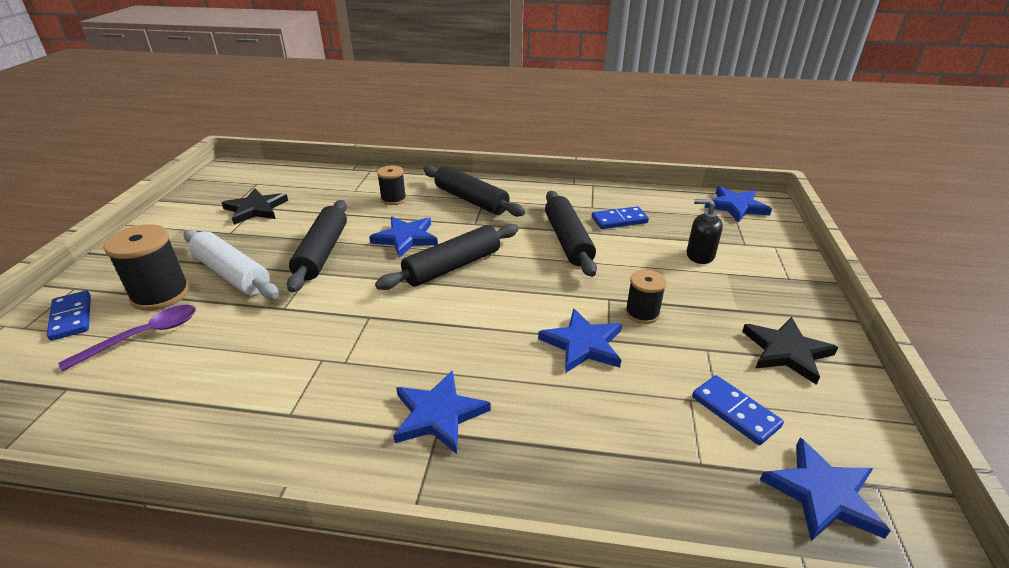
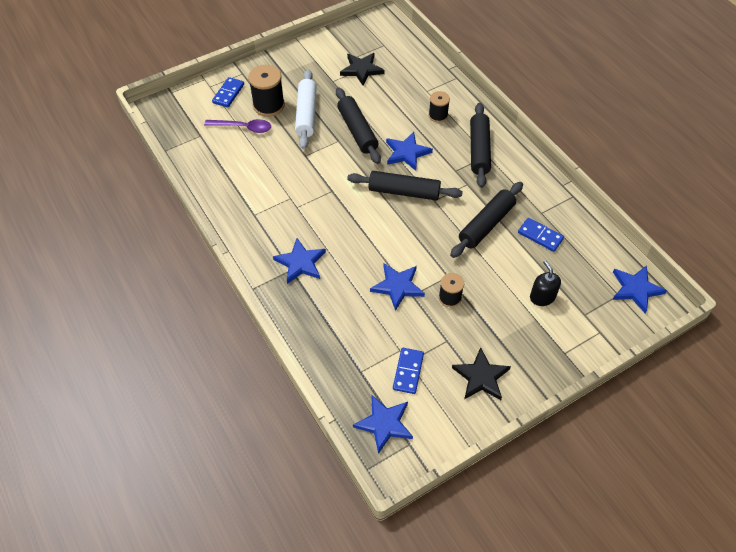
camera: 50 degrees right, 20 degrees up
(322, 253) = (357, 131): black rolling pin -> black rolling pin turned 75 degrees counterclockwise

